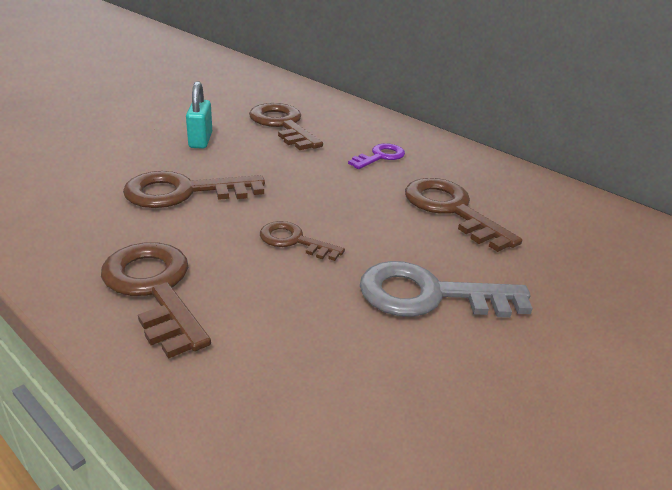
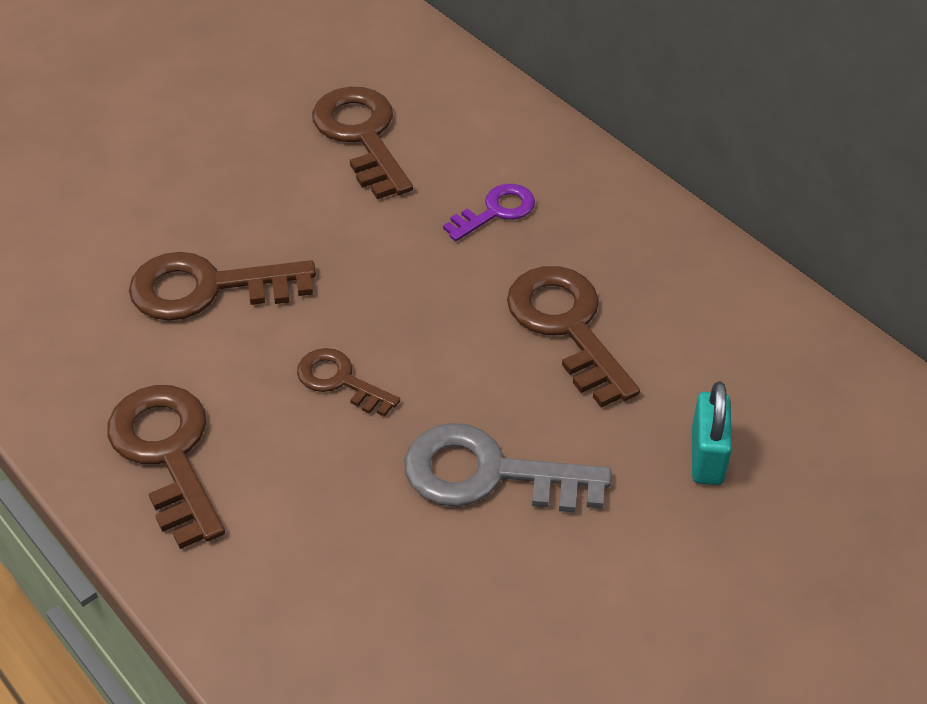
camera: 10 degrees right, 15 degrees up
(200, 140) = (236, 176): turquoise padlock -> turquoise padlock (707, 457)

